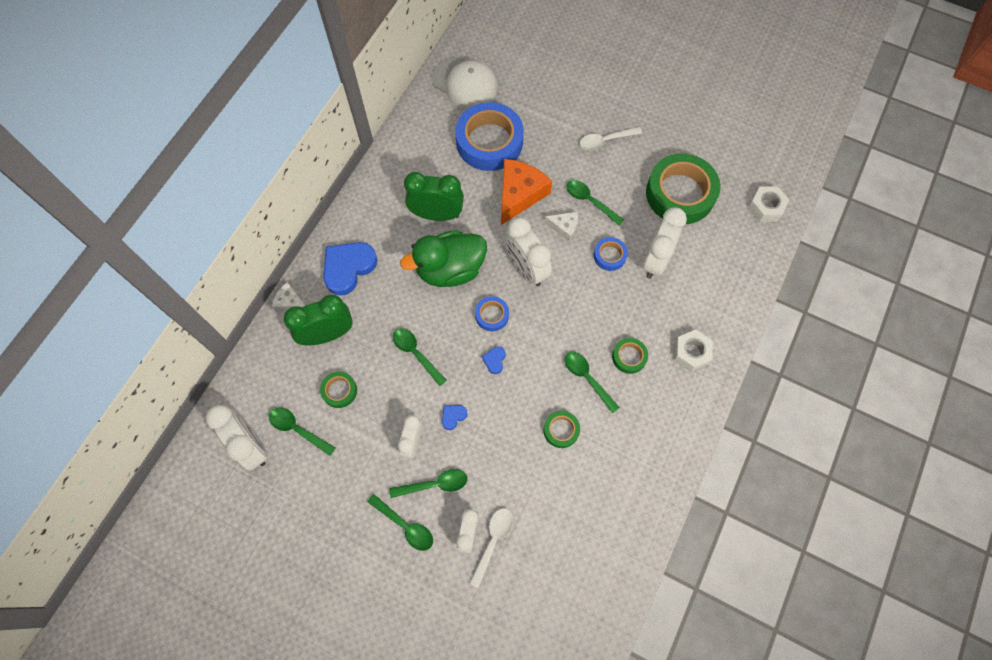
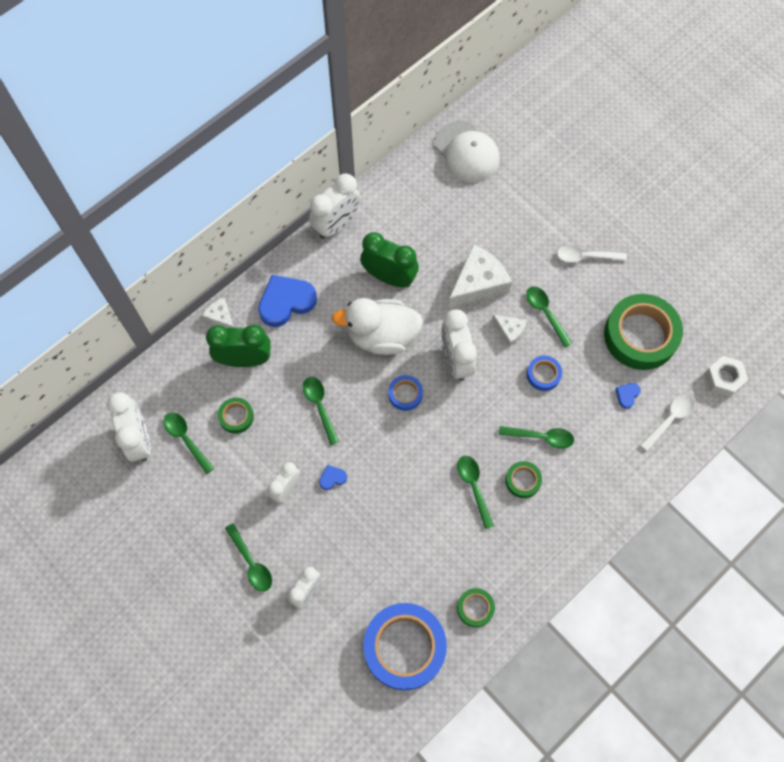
camera: 20 degrees right, 0 degrees up
(434, 484) = (291, 535): green spoon -> green spoon (541, 437)
(450, 269) = (382, 336): green duck -> white duck
(489, 142) = (468, 220): blue tape -> blue tape (404, 647)
(493, 541) = (326, 607): white spoon -> white spoon (669, 419)
(494, 360) = (391, 438): blue heart -> blue heart (627, 395)
(519, 194) = (478, 283): orange cheese -> white cheese
(561, 430) = (429, 527): green tape -> green tape (475, 608)
(655, 260) = (588, 394): white clock -> white clock (336, 225)
(691, 353) = (586, 498): white nut -> none

